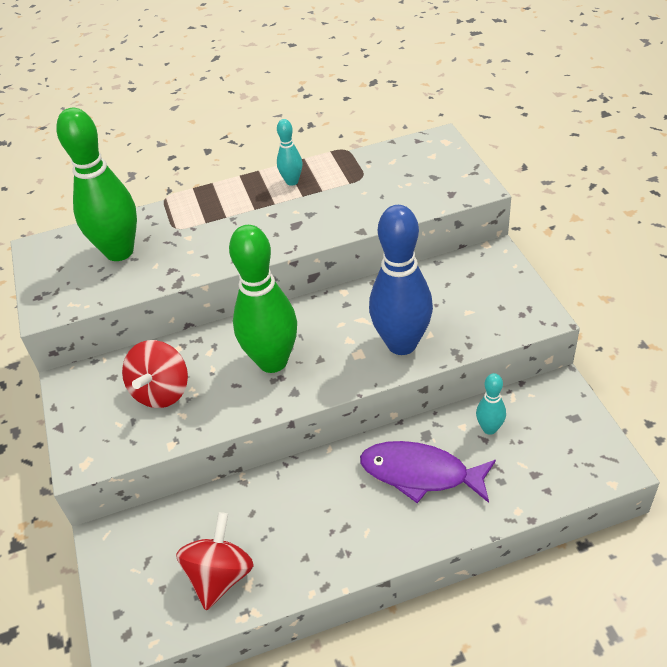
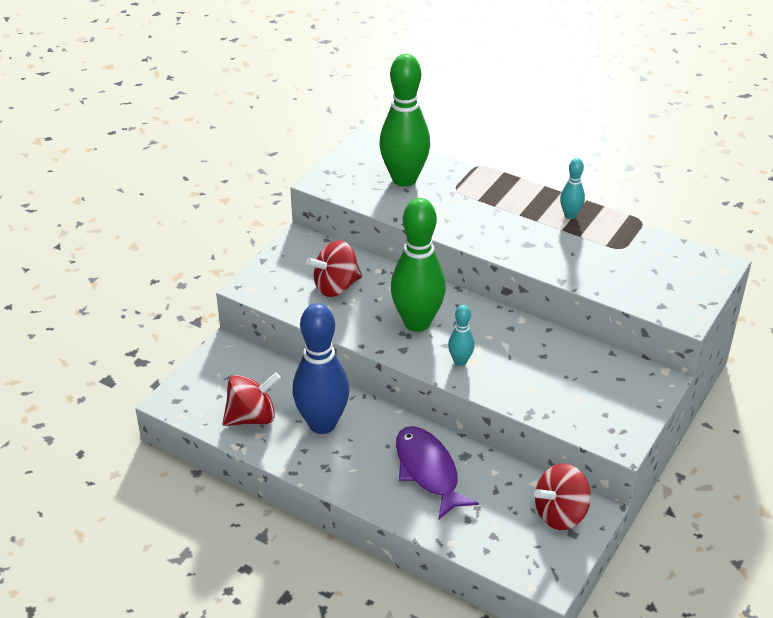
camera: 45 degrees right, 5 degrees down
(402, 344) = (506, 379): blue bowling pin -> blue bowling pin (322, 424)
(489, 428) = (508, 488): turquoise bowling pin -> turquoise bowling pin (460, 361)
(547, 412) = (560, 514): none -> red spinning top

